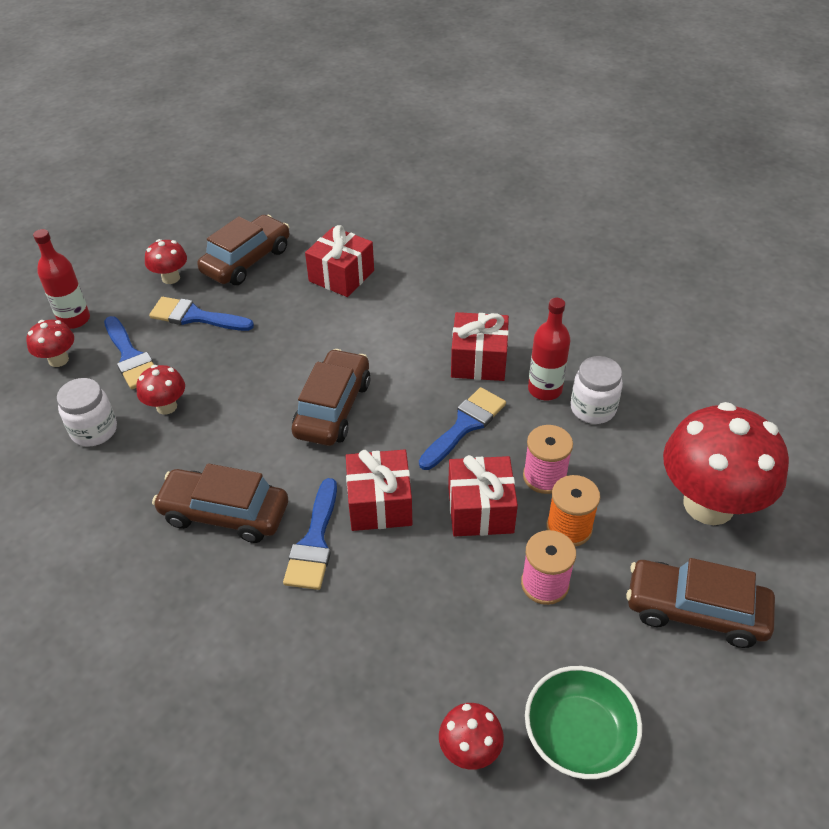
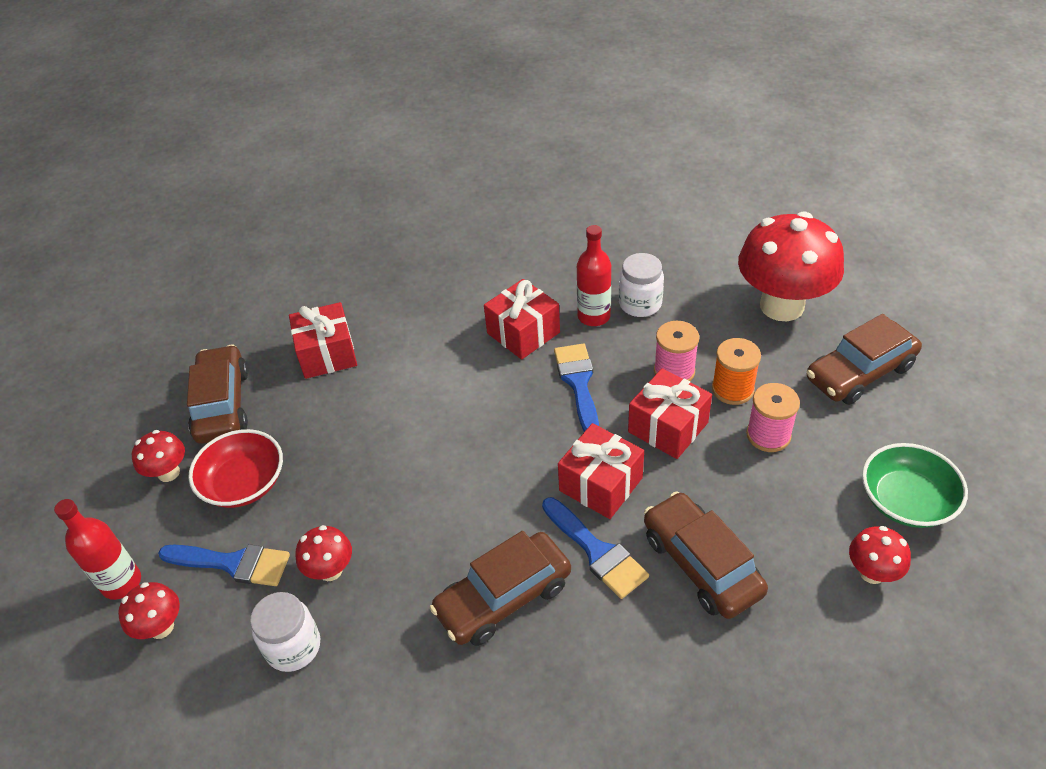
camera: 45 degrees left, 0 degrees up
(195, 316) = (244, 483): blue brush -> red bowl
(333, 408) = (469, 452): brown car -> brown car (701, 564)

